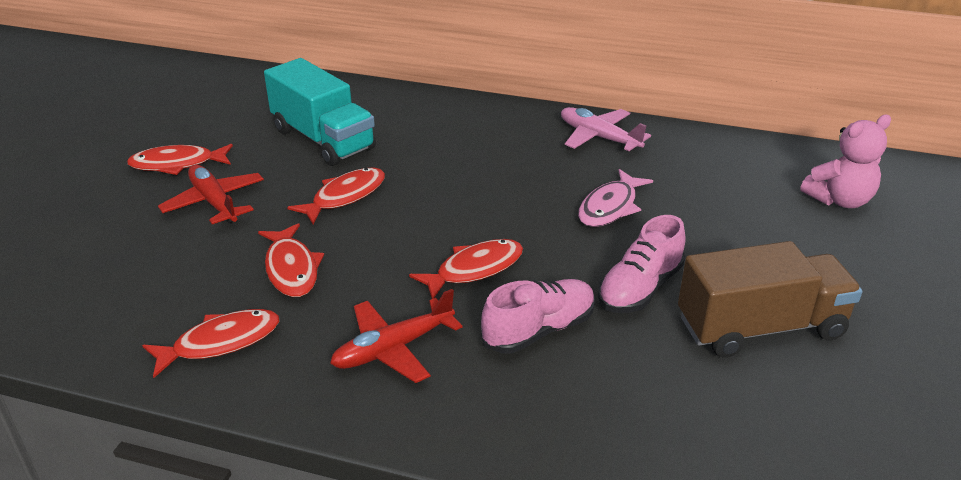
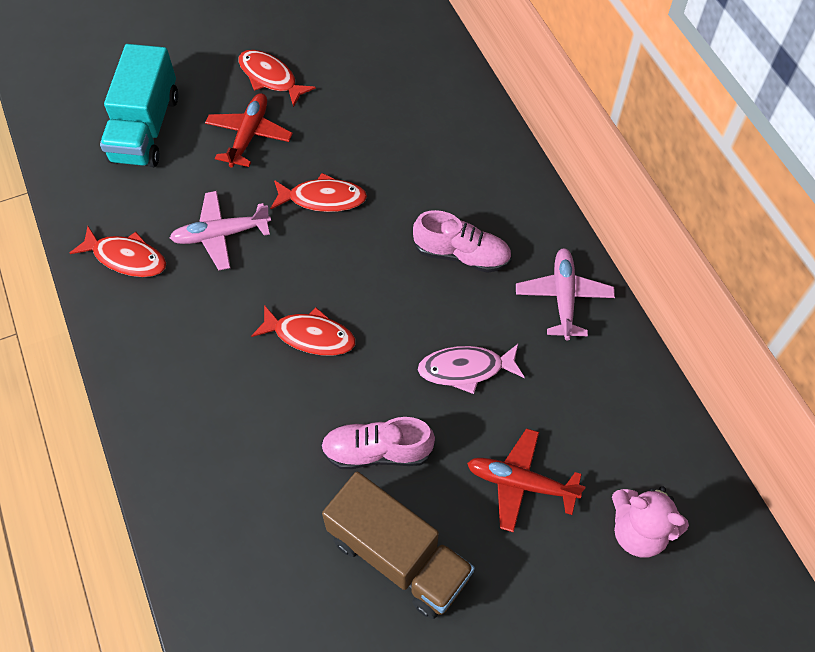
camera: 50 degrees right, 25 degrees up
(291, 269) = (220, 235): red fish -> pink plane
(323, 139) = (379, 128): turquoise truck -> turquoise truck (145, 128)
(393, 349) = (193, 349): red plane -> red plane (520, 483)
(539, 330) = (278, 418): pink shoe -> pink shoe (461, 254)

